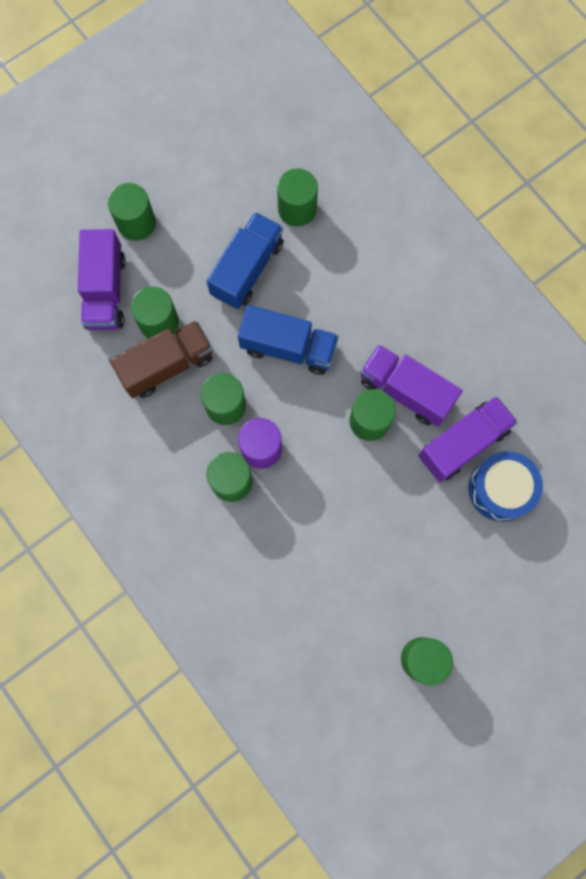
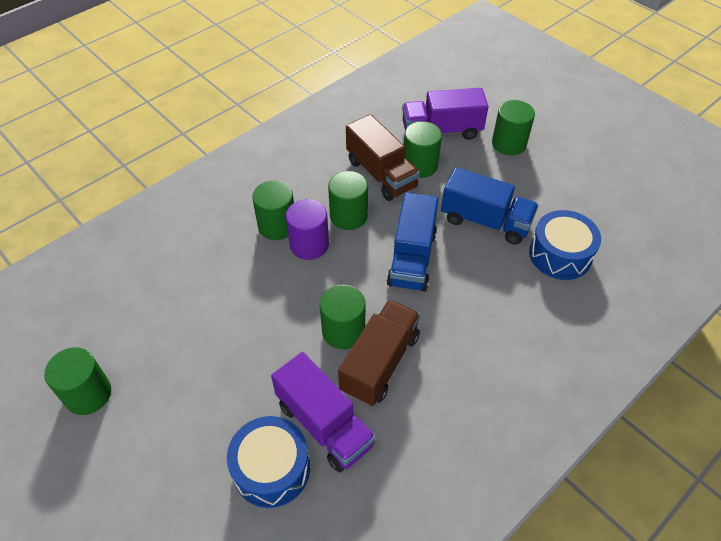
camera: 85 degrees right, 25 degrees down
(297, 209) = (560, 255): green cylinder -> blue drum
(405, 391) = (380, 363): purple truck -> brown truck

